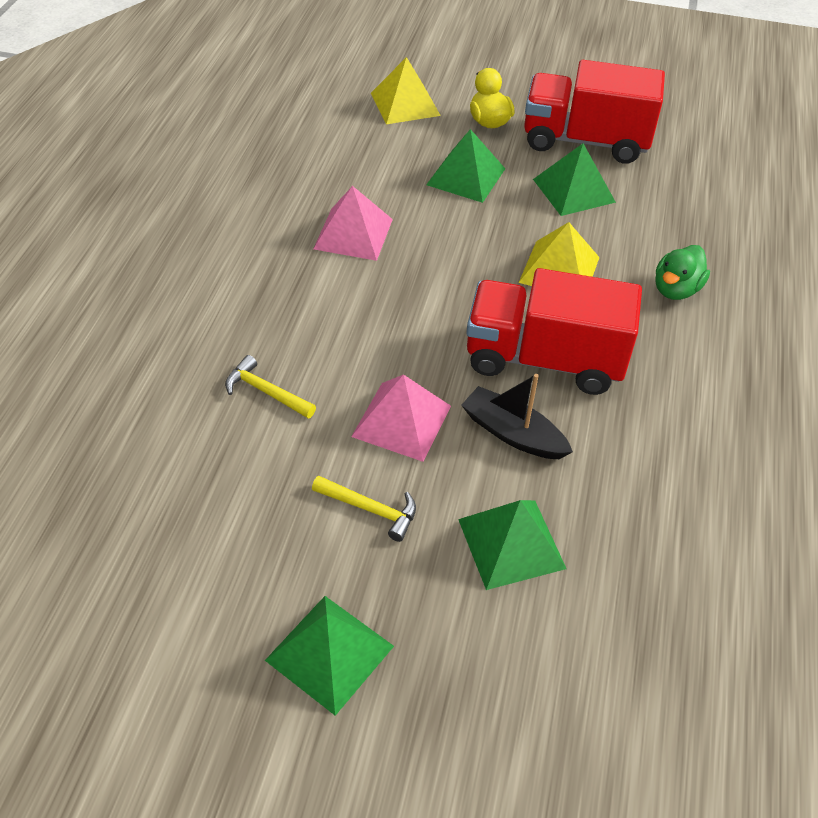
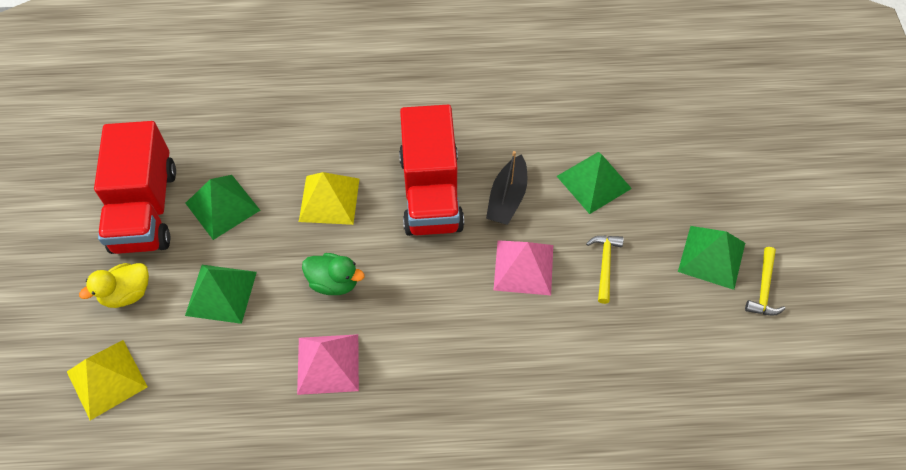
camera: 105 degrees left, 10 degrees up
(266, 392) = (533, 367): yellow hammer -> yellow hammer (763, 288)
(676, 289) = (329, 124): green duck -> green duck (334, 282)

